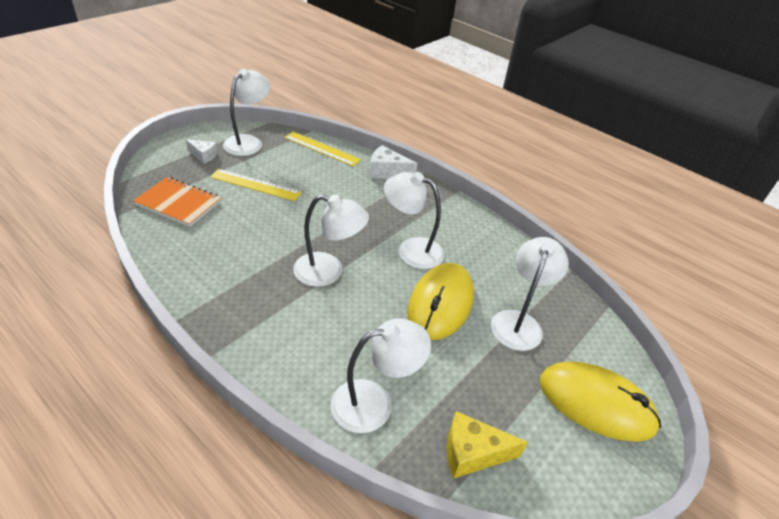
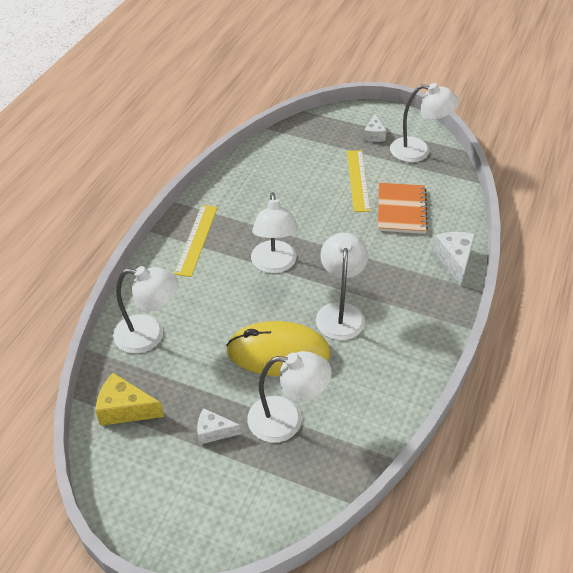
camera: 75 degrees right, 5 degrees up
(178, 203) = (300, 149): orange notebook -> orange notebook (401, 210)
(322, 148) = (453, 201): yellow ruler -> yellow ruler (197, 239)
(374, 403) = (149, 335): white lamp -> white lamp turned 45 degrees counterclockwise
(472, 453) = (125, 409): yellow cheese -> yellow cheese turned 60 degrees counterclockwise
(520, 379) = (213, 431): none -> white cheese
(596, 403) = (210, 499): yellow mouse -> none

